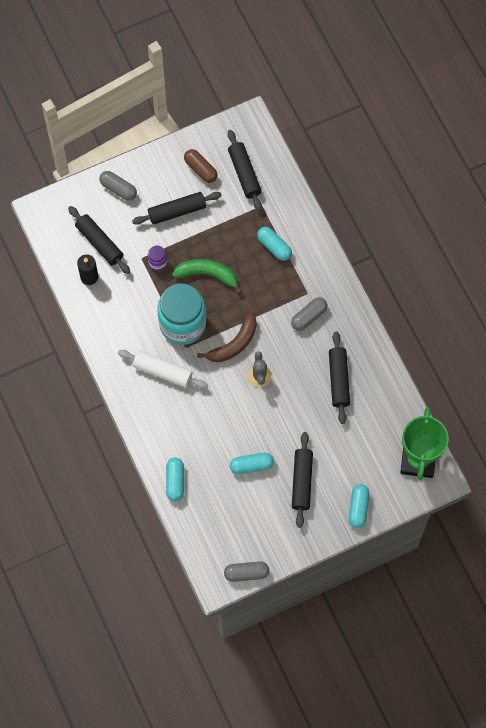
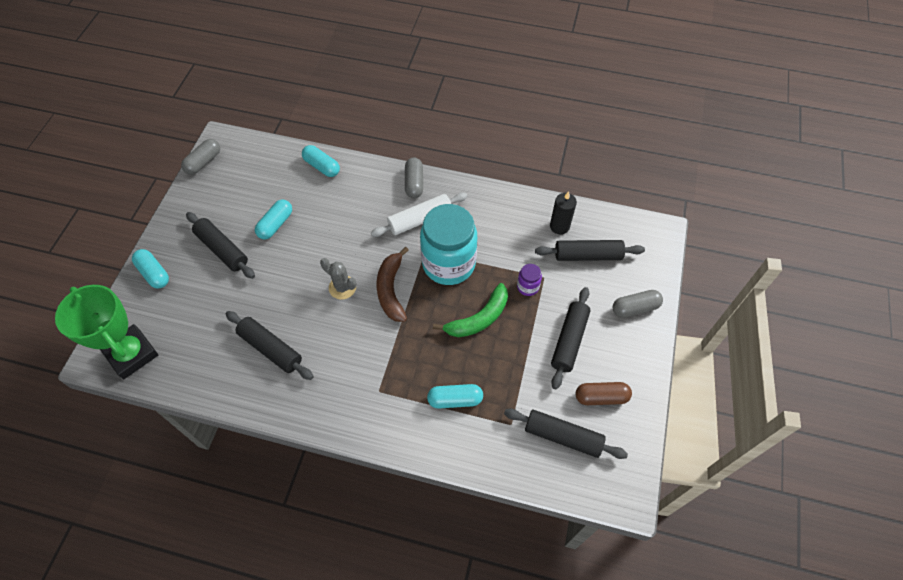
camera: 130 degrees right, 10 degrees down
(309, 317) = (354, 372): grey capsule -> grey capsule (414, 183)

